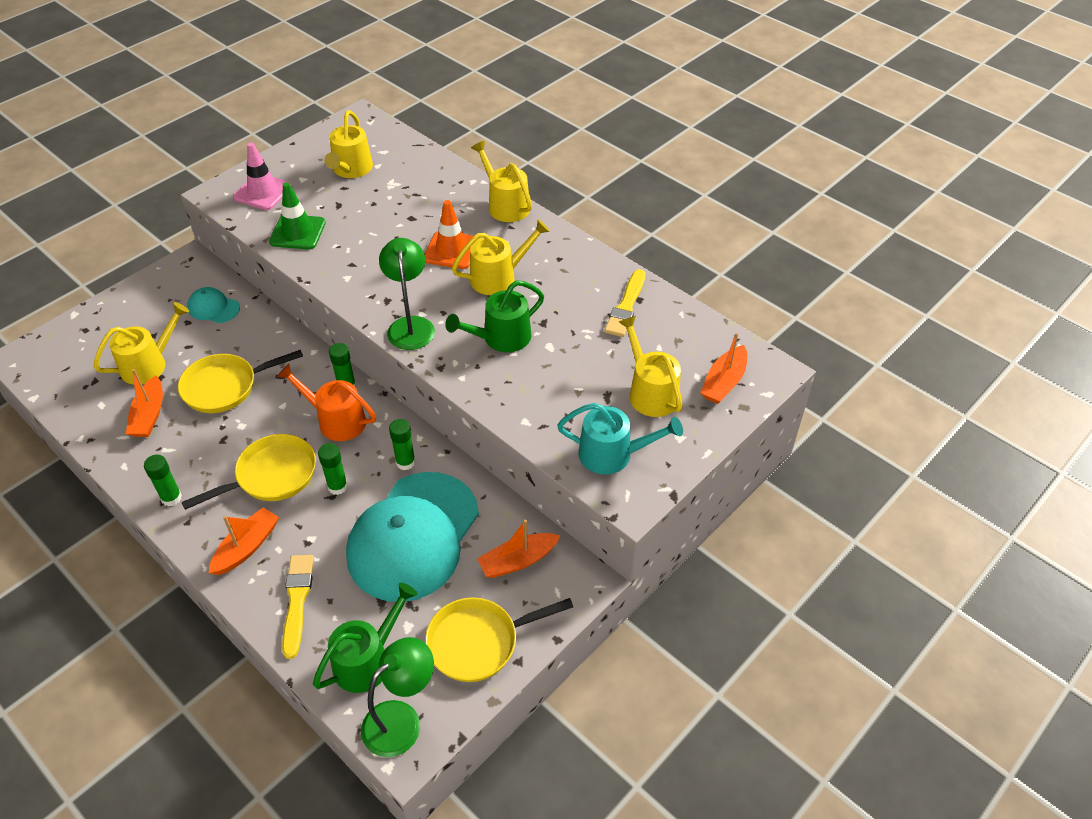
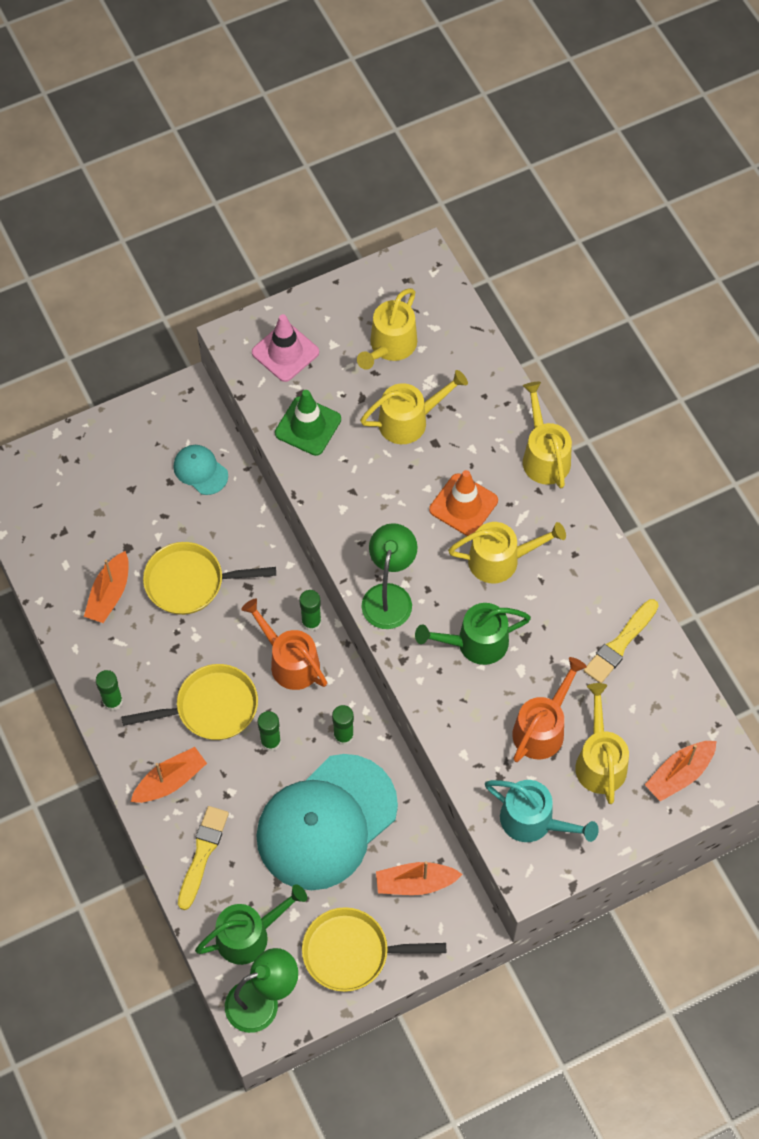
camera: 20 degrees right, 15 degrees up
(149, 364) = (121, 527): yellow watering can -> yellow watering can (409, 420)
(588, 382) = (542, 728): none -> orange watering can

